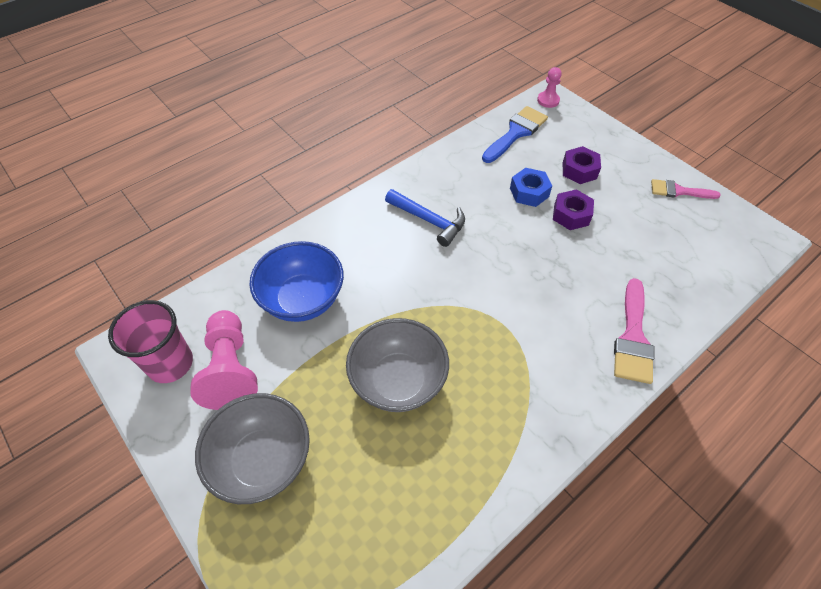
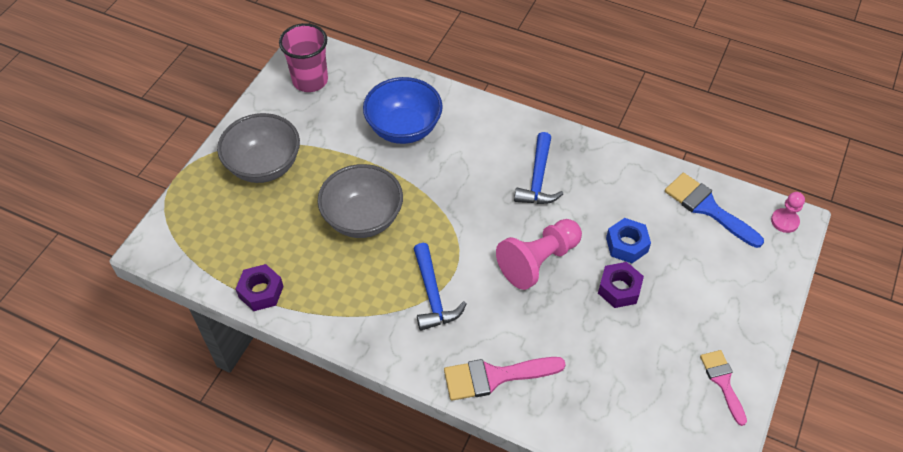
camera: 65 degrees right, 0 degrees up
(231, 369) = (322, 115): pink pawn -> pink pawn (538, 261)
(516, 133) = (707, 208): blue brush -> blue brush turned 150 degrees counterclockwise
(523, 353) = (433, 295): none -> blue hammer
(579, 170) = (689, 280): purple nut -> purple nut (261, 292)

